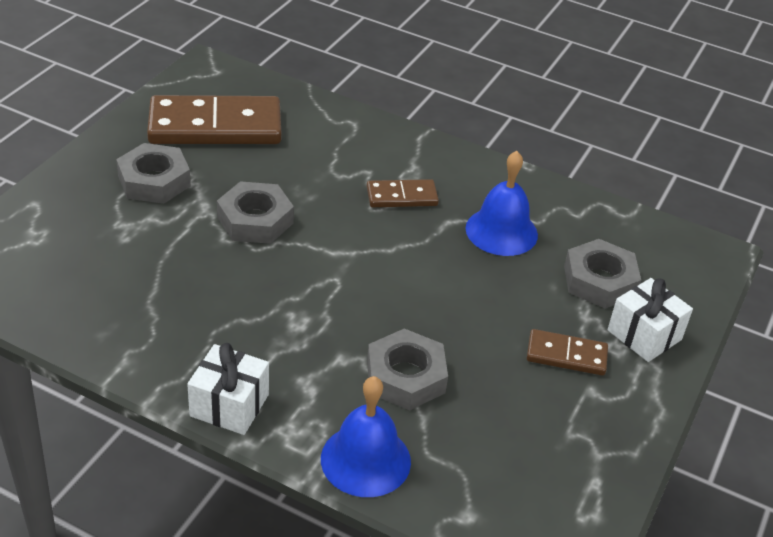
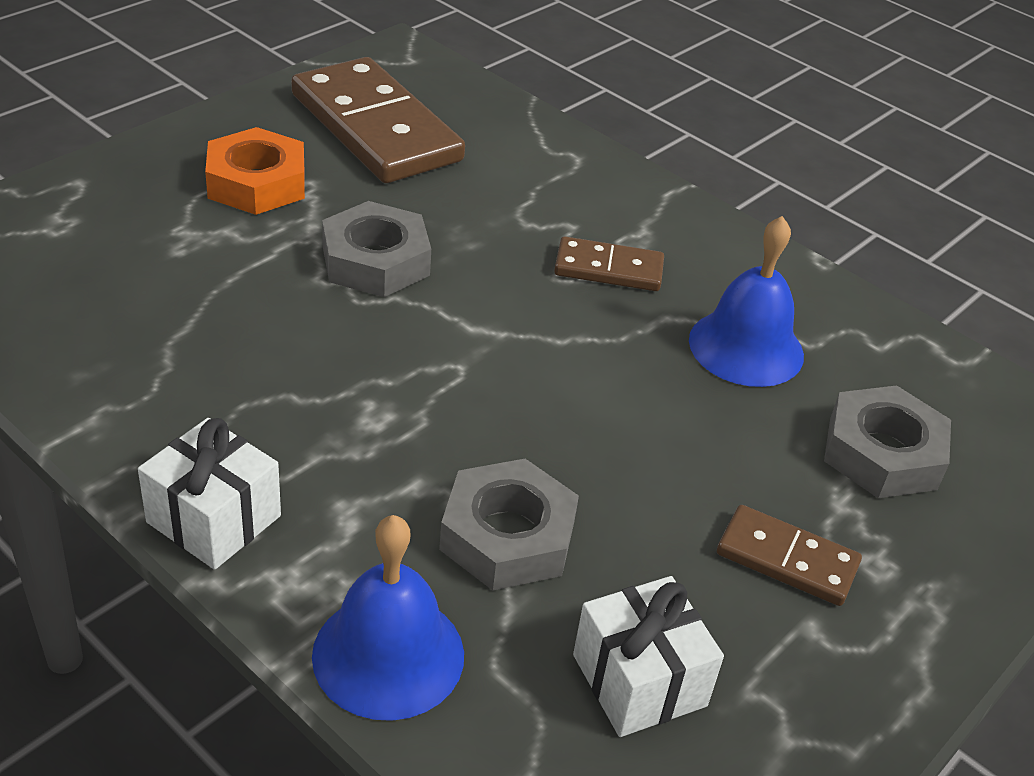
camera: 15 degrees right, 0 degrees up
(154, 181) = (257, 183): grey nut -> orange nut
(215, 126) = (376, 127): brown domino -> brown domino turned 45 degrees clockwise
(644, 335) = (932, 555): white gift -> white gift (639, 680)

